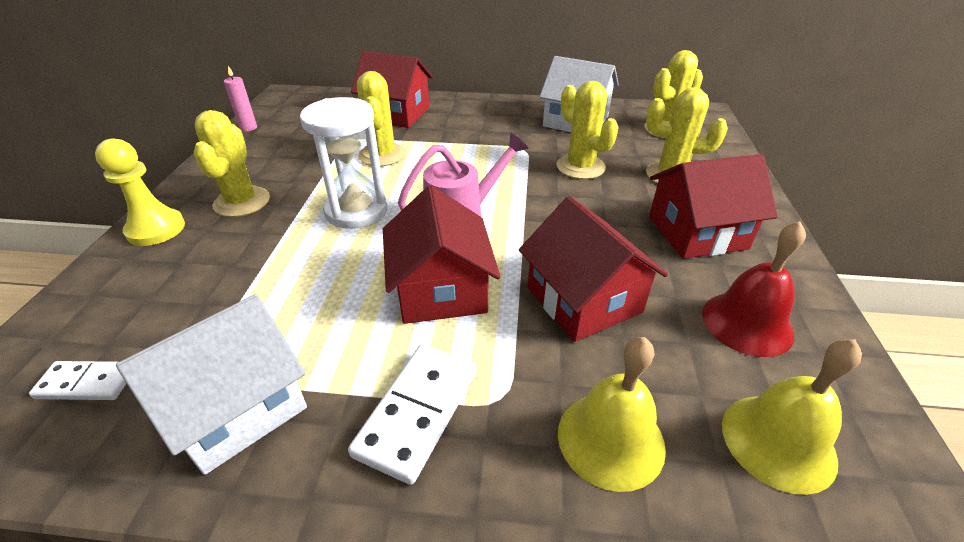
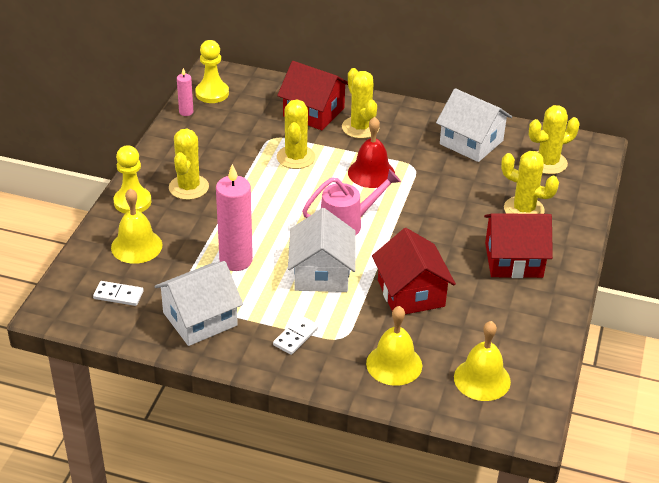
camera: 10 degrees right, 0 degrees up
(145, 290) = (136, 246): none -> yellow bell
(281, 110) = (212, 93): none -> yellow pawn
(306, 289) = (236, 260): none -> pink candle
(356, 211) = (271, 207): white hourglass -> none
(417, 412) = (295, 336): white domino -> white domino, size x0.62
(441, 289) = (321, 273): red house -> white house
(580, 167) = (454, 191): yellow cactus -> yellow cactus (360, 128)
(747, 323) = (507, 322): red bell -> red bell (371, 173)

